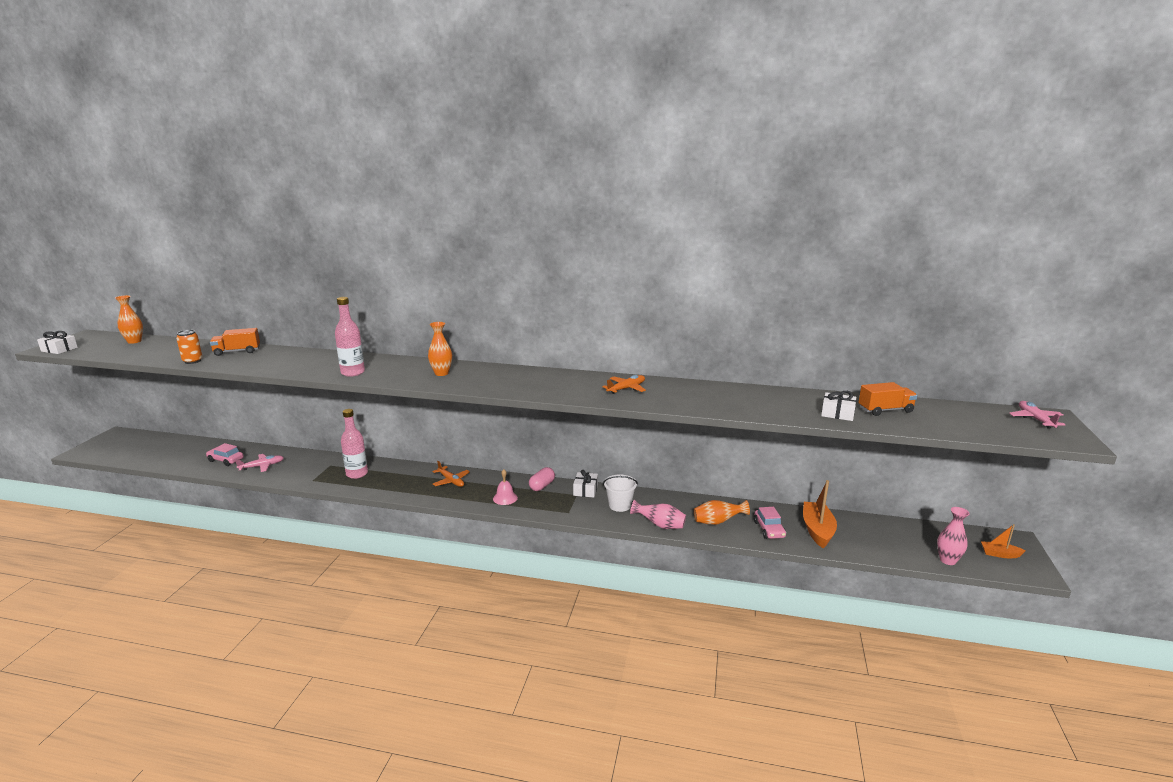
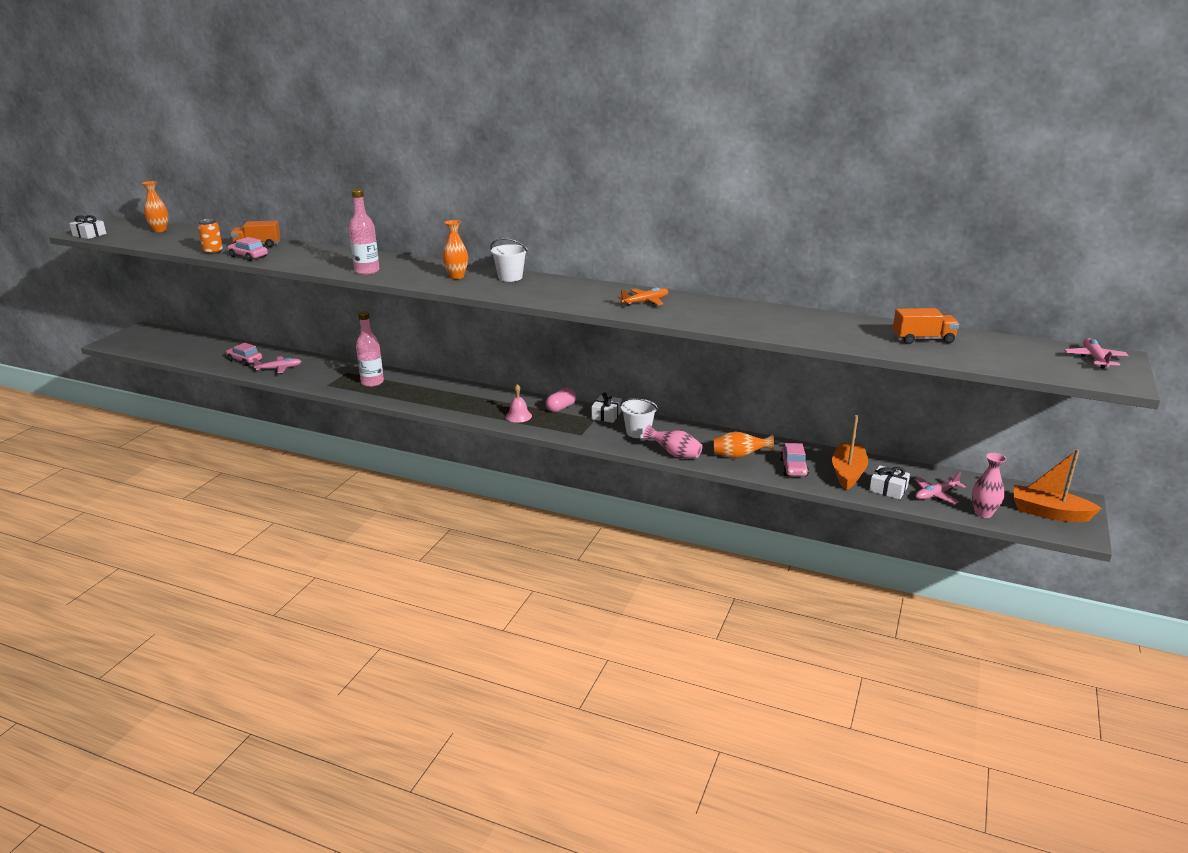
camera: 10 degrees right, 5 degrees up
(230, 364) = (248, 256): none -> pink car
(451, 481) = (467, 396): orange plane -> none
(492, 371) = (510, 277): none -> white bucket
(837, 413) = (865, 339): white gift -> white gift (888, 489)
(900, 545) = (936, 494): none -> pink plane
(1000, 554) = (1049, 513): orange boat -> orange boat, size x1.81

